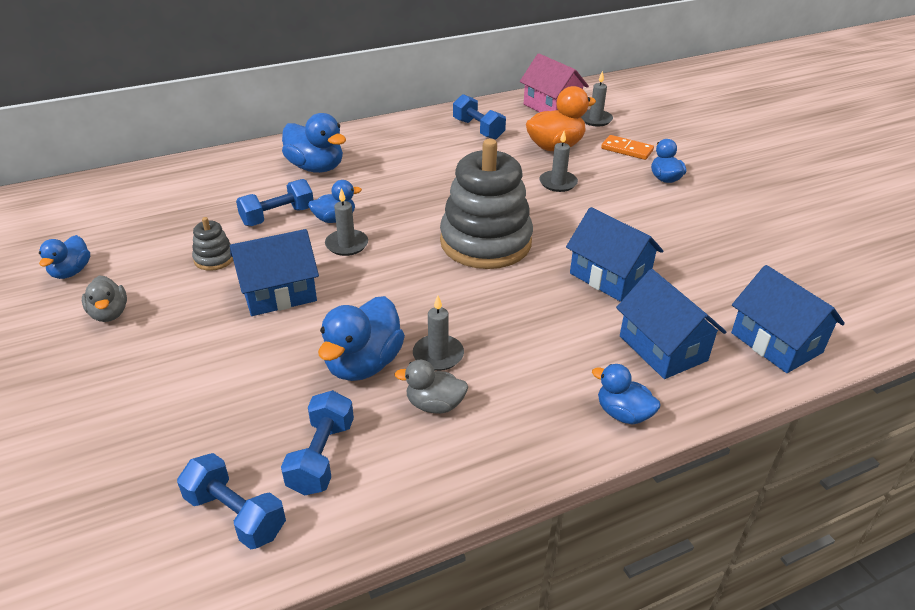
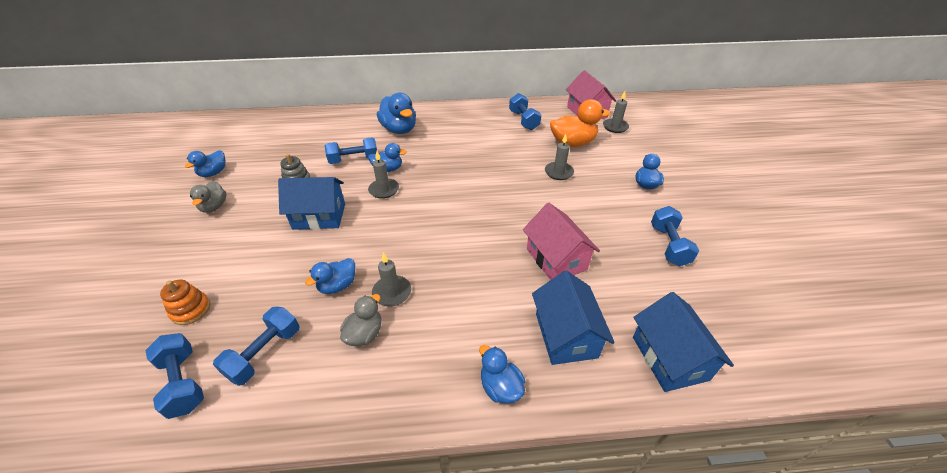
camera: 20 degrees right, 5 degrees up
(179, 438) = (191, 310): none -> orange stacking toy
(363, 364) = (338, 286): blue duck -> blue duck, size x0.60
(434, 405) = (365, 334): grey duck -> grey duck turned 90 degrees clockwise
(485, 242) = (478, 209): grey stacking toy -> none
(609, 276) = (556, 259): blue house -> pink house
(627, 149) = (627, 155): orange domino -> none
(721, 236) = (668, 245): none -> blue dumbbell

